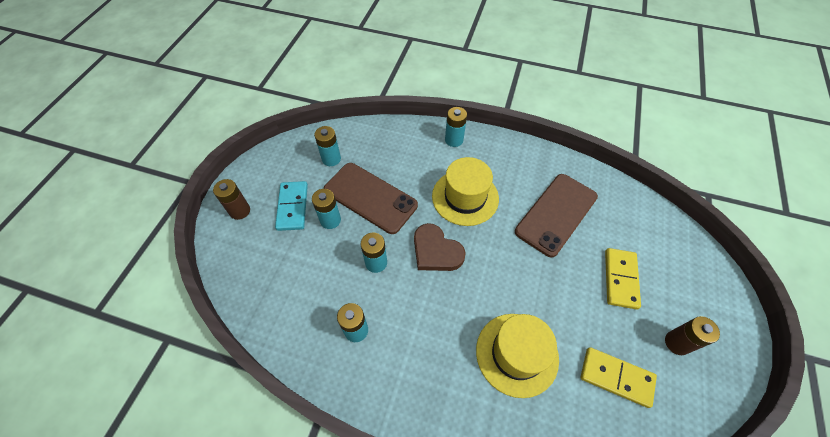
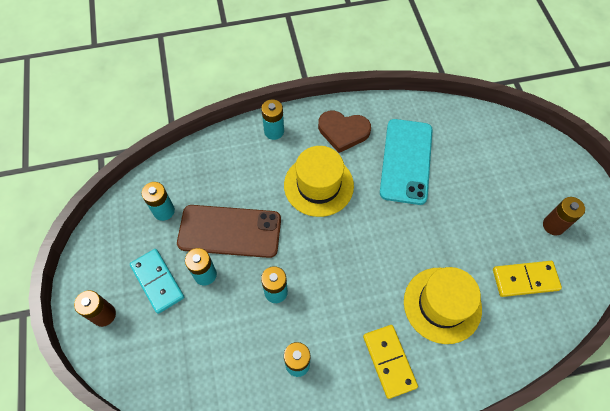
camera: 30 degrees left, 5 degrees up
(436, 251) = (323, 251): brown heart -> brown heart (343, 132)
(556, 214) = (406, 161): brown phone -> turquoise phone
(620, 279) = (487, 194): yellow domino -> yellow domino (389, 361)

